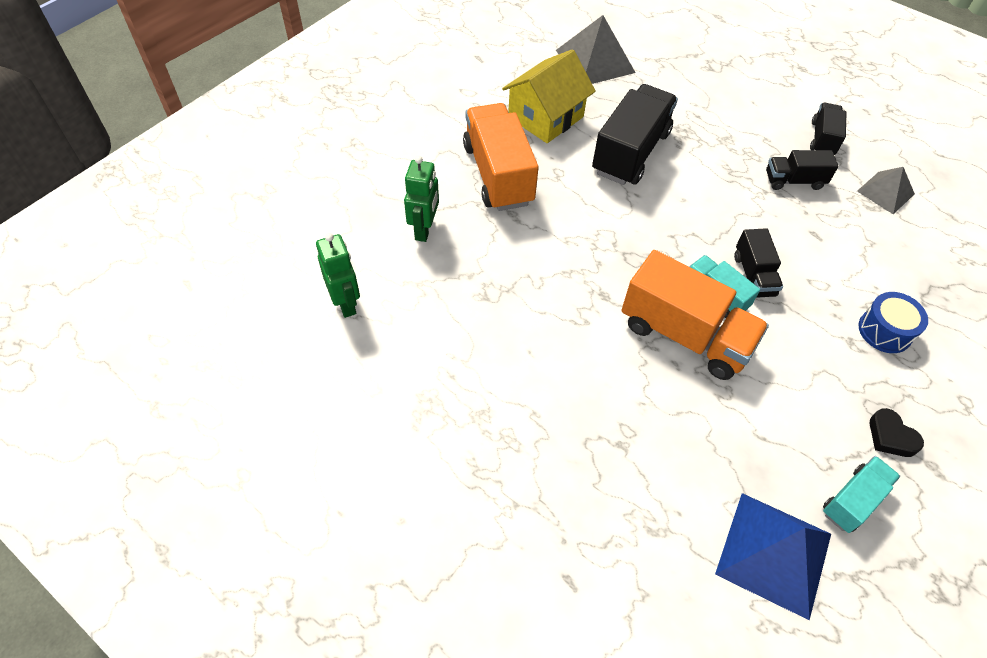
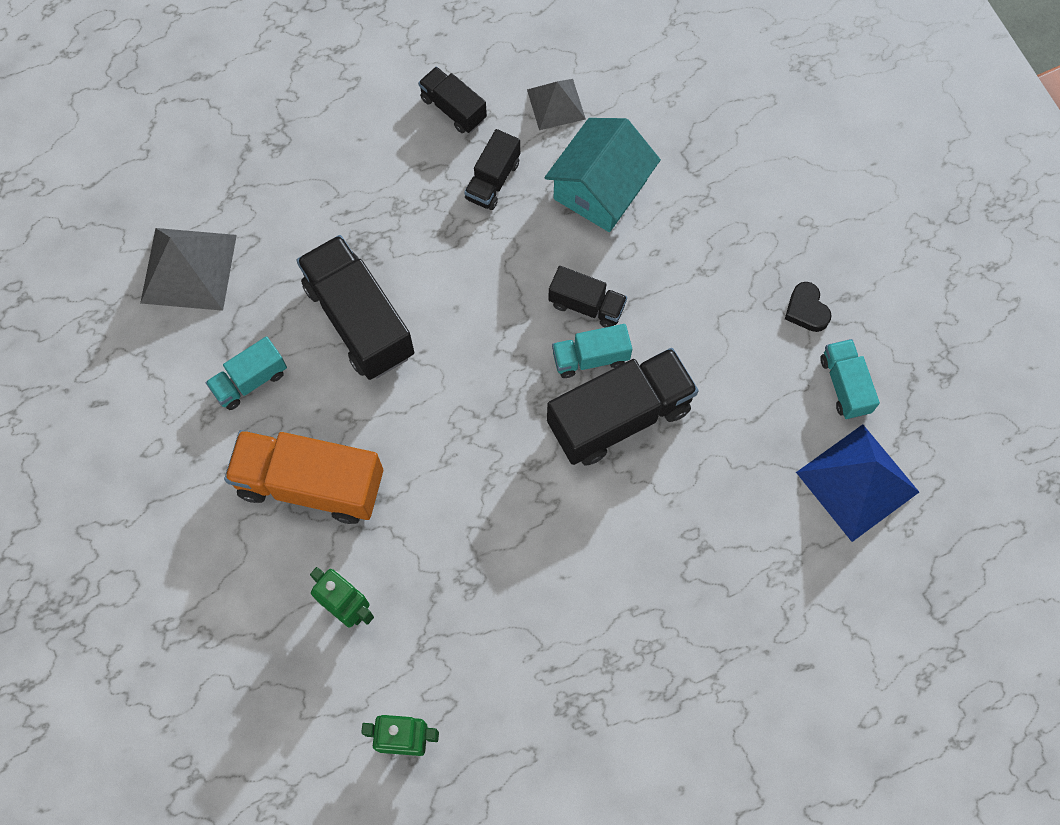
camera: 60 degrees left, 15 degrees up
(545, 117) = (250, 380): yellow house -> turquoise truck
(684, 335) = (619, 417): orange truck -> black truck
(849, 246) = (600, 189): none -> turquoise house
(884, 331) = (707, 233): blue drum -> none
(890, 436) = (806, 310): black heart -> black heart turned 75 degrees clockwise

